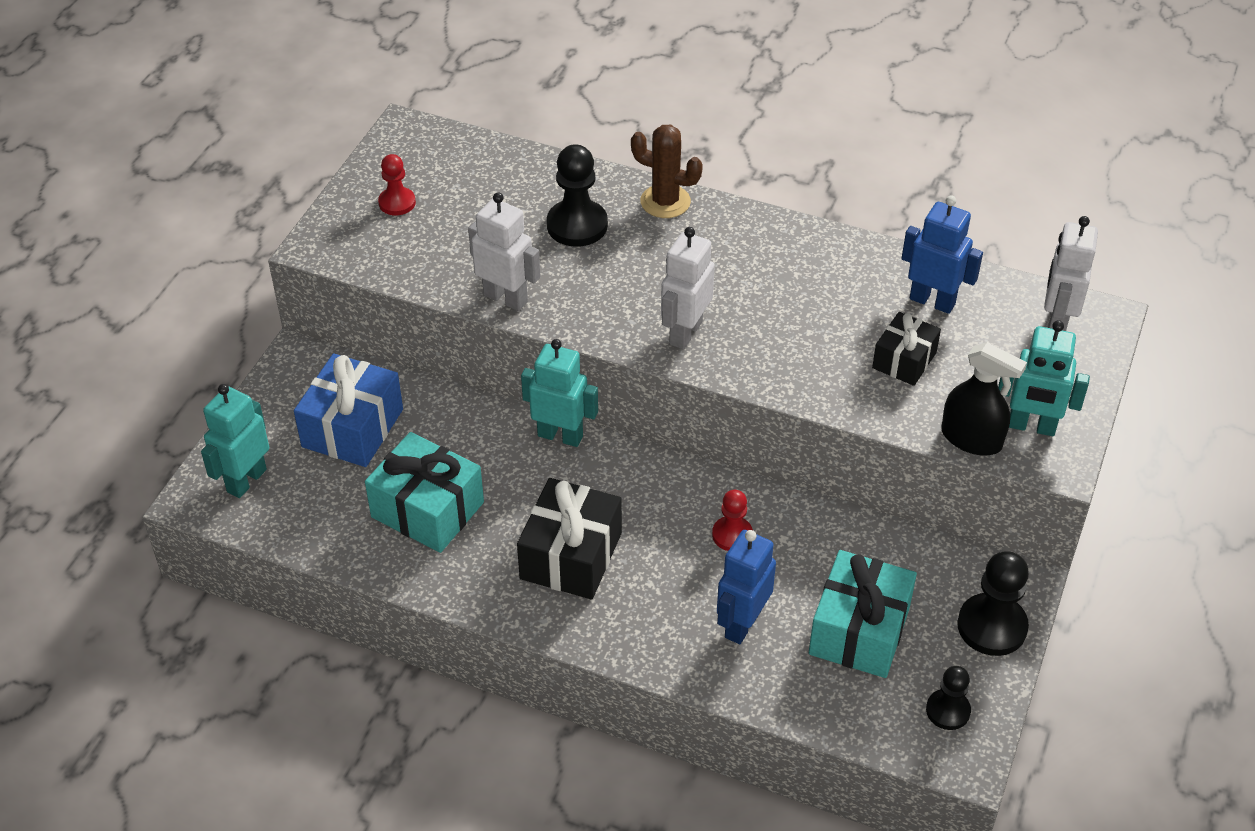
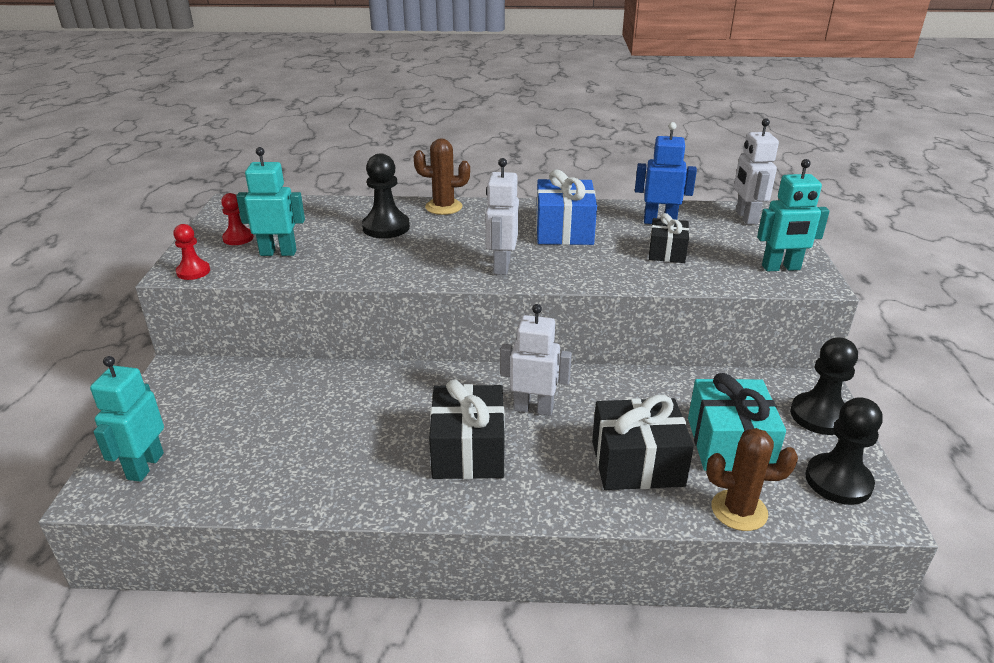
camera: 20 degrees left, 15 degrees down
(352, 428) = (238, 406): blue gift -> blue gift (564, 230)
(427, 509) = (327, 448): turquoise gift -> none
(506, 298) = (350, 272): white robot -> white robot (533, 408)
(560, 435) = (418, 373): turquoise robot -> turquoise robot (278, 252)
(732, 535) = (589, 405): red pawn -> red pawn (193, 272)
(742, 624) = (637, 463): blue robot -> black gift
(815, 710) = (739, 510): none -> brown cactus
(948, 711) = (838, 481): black pawn -> black pawn, size x1.63
(971, 439) = (748, 282): black spray bottle -> none

